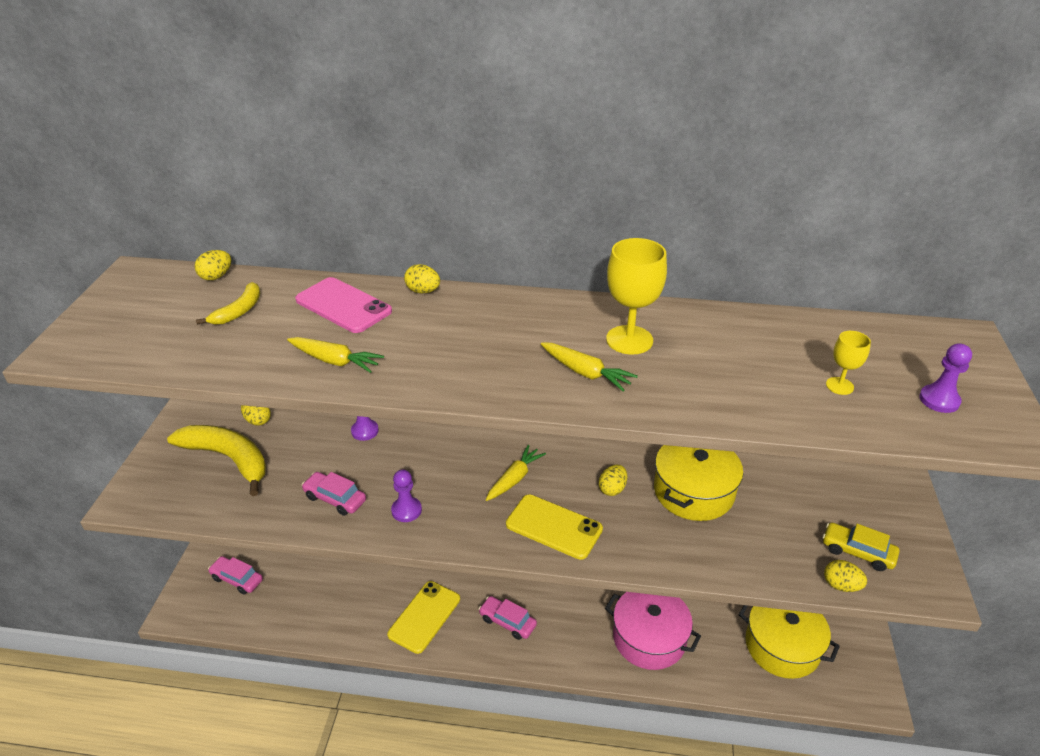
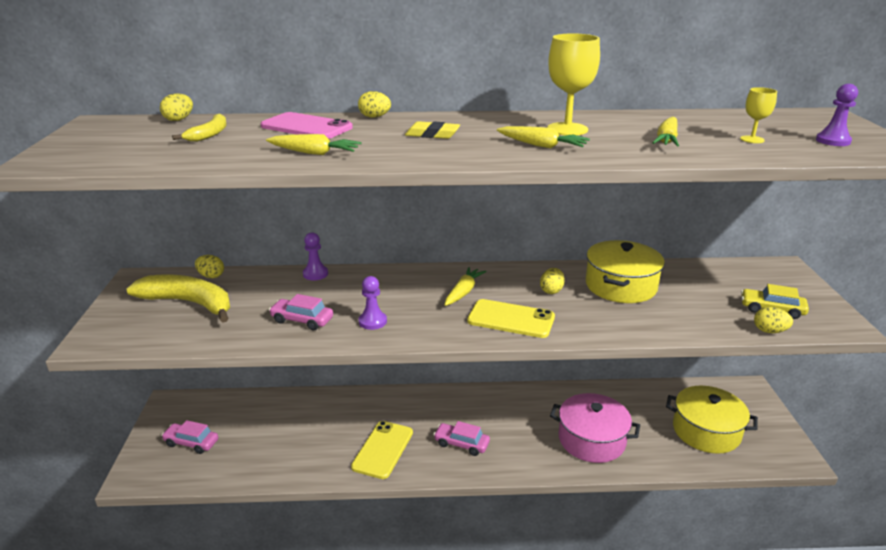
camera: 10 degrees left, 10 degrees down
(473, 336) = (432, 134): none -> yellow eraser
(736, 376) = (666, 140): none -> yellow carrot

